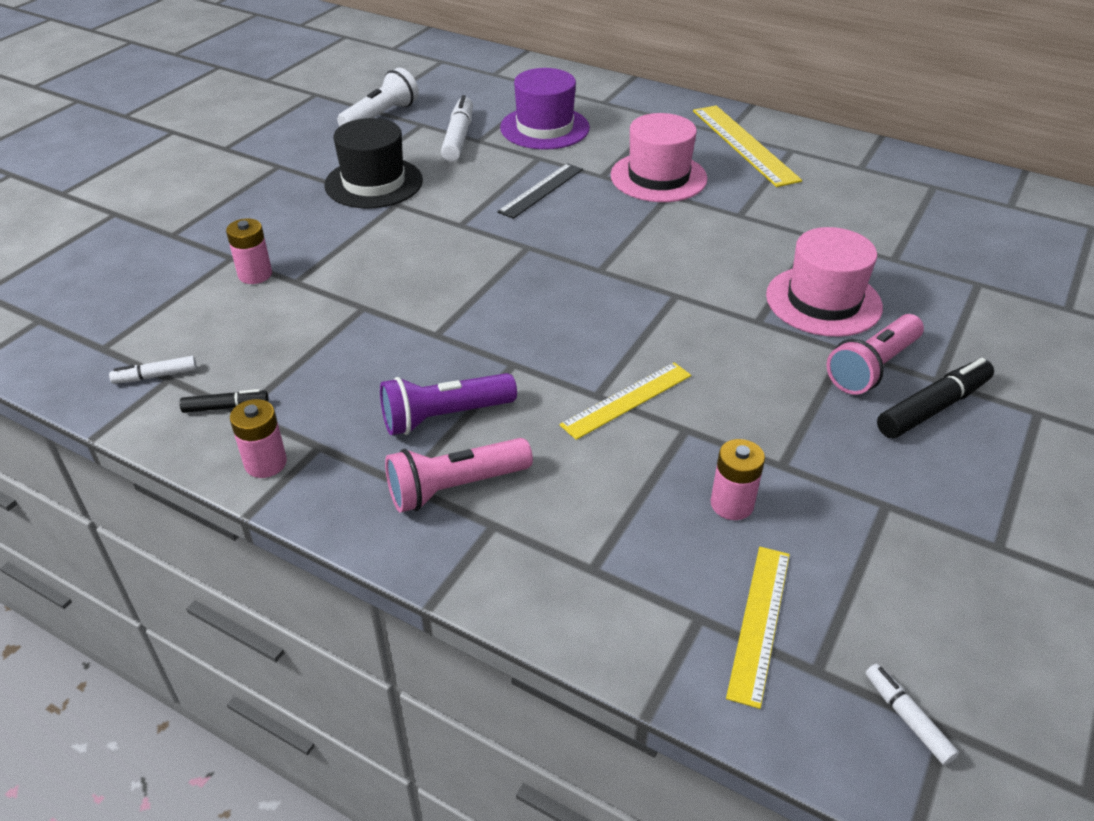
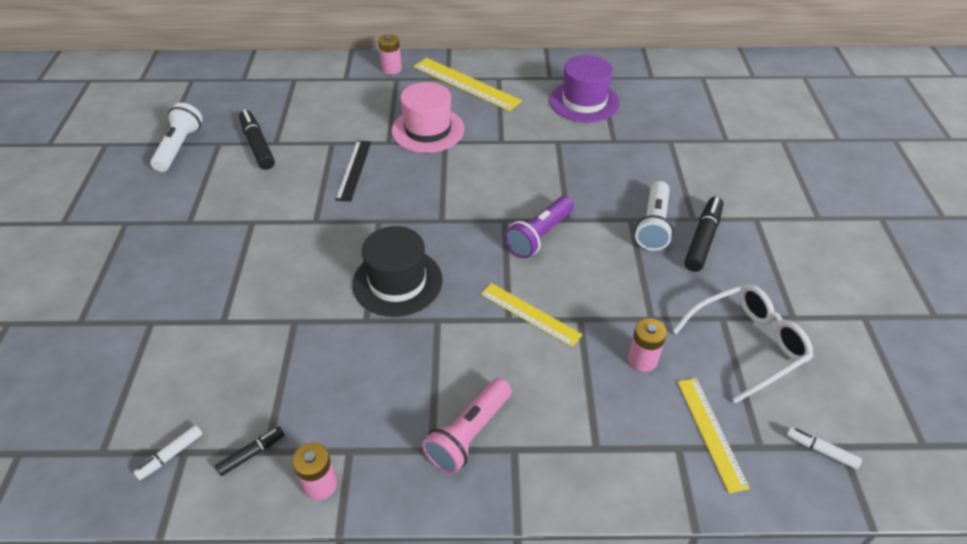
camera: 30 degrees left, 5 degrees up
(255, 274) = (184, 329): pink battery -> pink battery (391, 69)
(374, 183) = (219, 209): black hat -> black hat (397, 282)
(444, 417) = (421, 383): purple flashlight -> purple flashlight (539, 236)
(459, 137) = (258, 145): white marker -> black marker
(544, 128) = (317, 115): purple hat -> purple hat (584, 101)
(627, 400) = (530, 314): yellow ruler -> yellow ruler turned 75 degrees counterclockwise
(823, 301) = (595, 188): pink hat -> none
(872, 368) = (653, 225): pink flashlight -> white flashlight
(898, 549) = (747, 345): none -> white glasses

